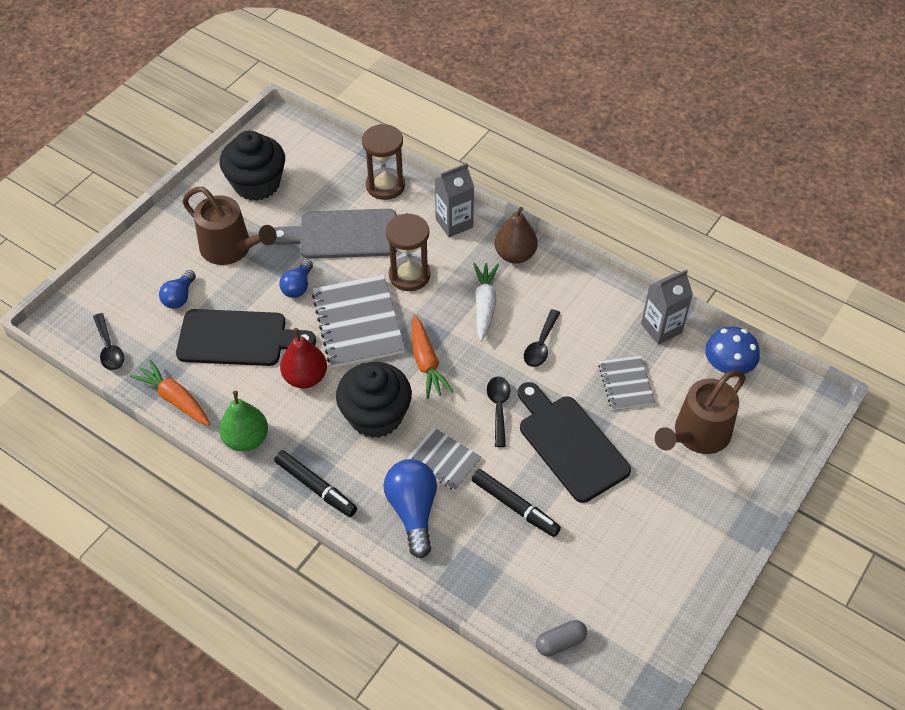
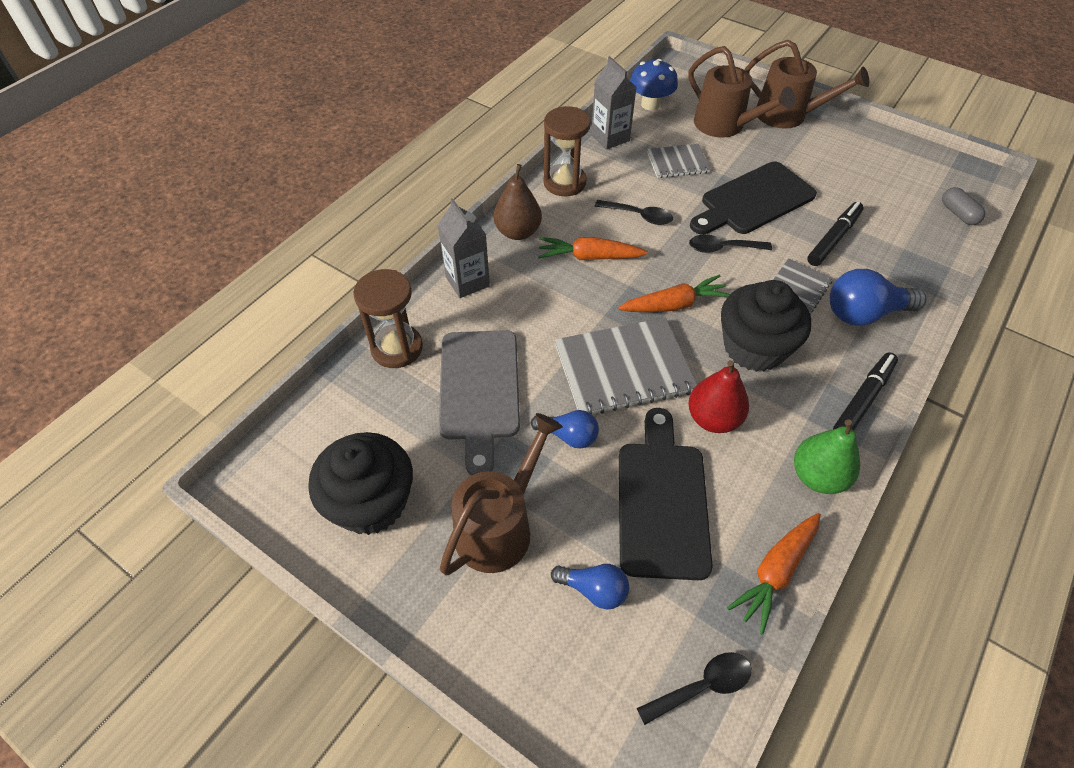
camera: 90 degrees left, 0 degrees up
(409, 275) = (548, 321): brown hourglass -> brown hourglass (564, 182)
(484, 305) = (589, 257): white carrot -> orange carrot
(726, 502) = (788, 115): none -> brown watering can

